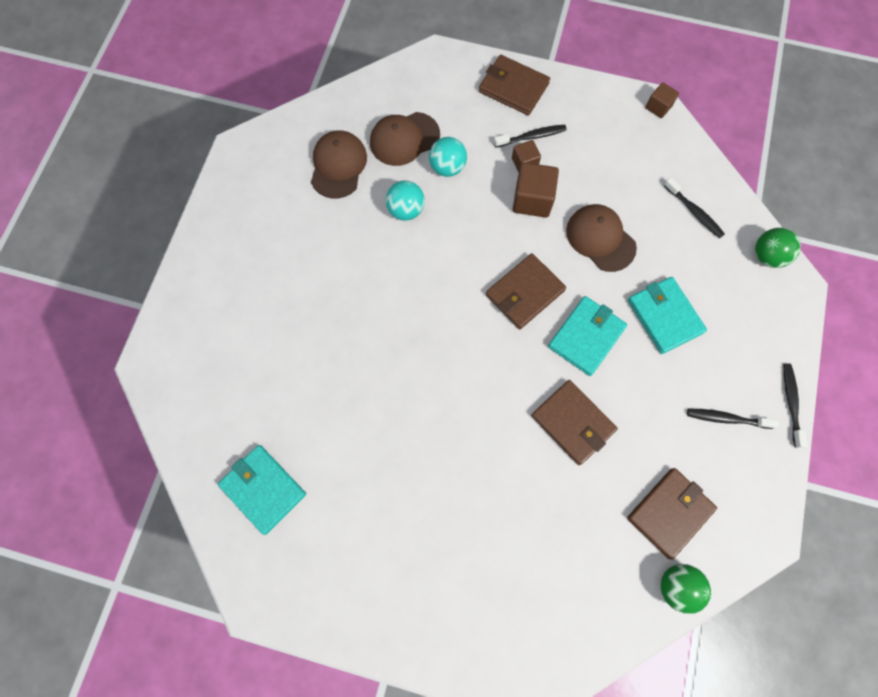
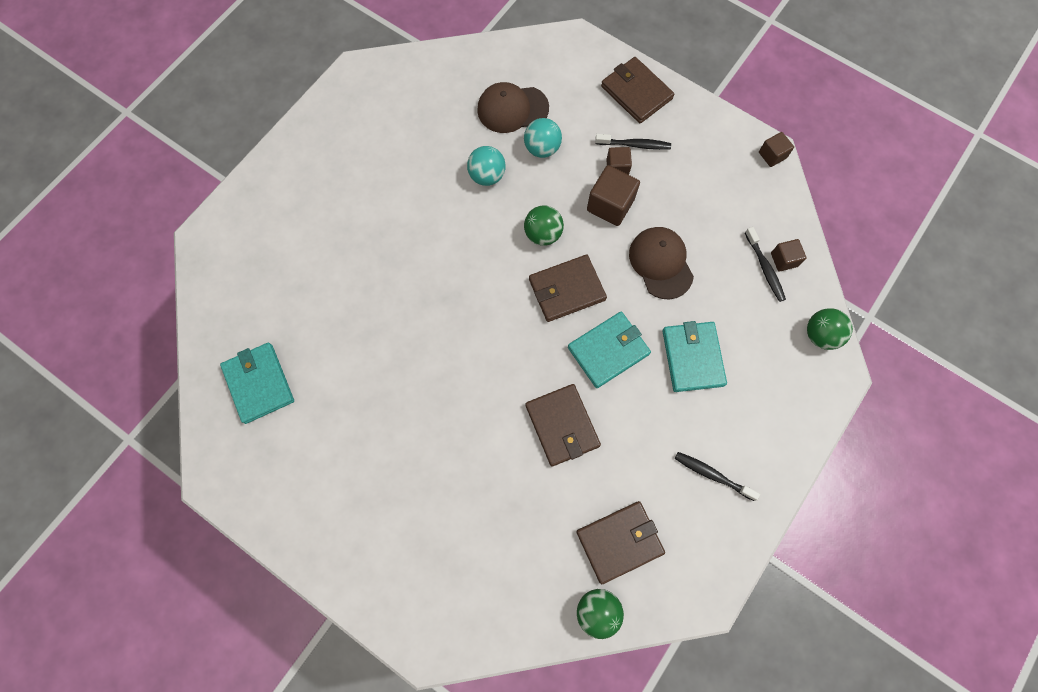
camera: 20 degrees right, 0 degrees up
(338, 166) = (441, 115): brown cap -> none
(481, 248) = (543, 234): none -> green ball
(707, 198) = (784, 260): none -> brown cube
(791, 403) = (783, 483): black toothbrush -> none

